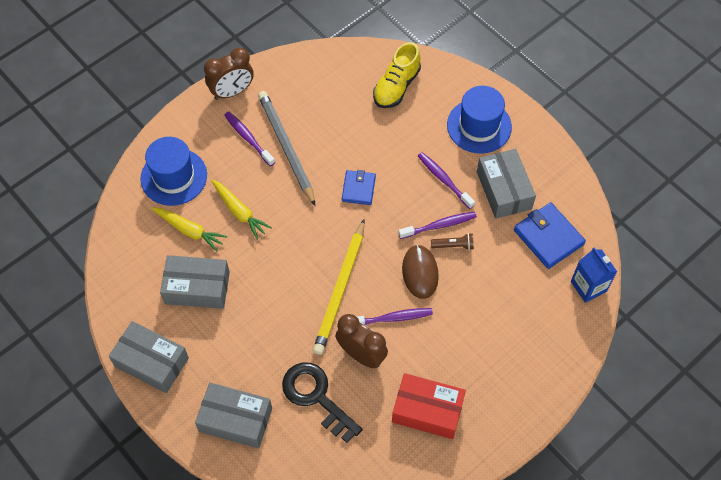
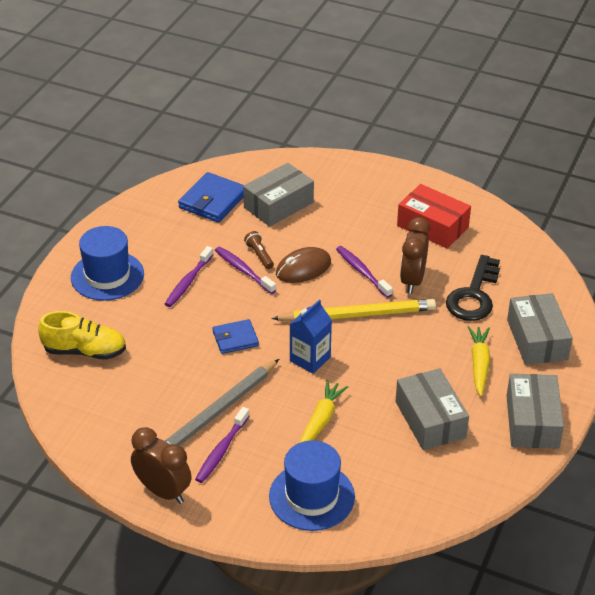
camera: 115 degrees left, 20 degrees down
(190, 231) = (370, 453): yellow carrot -> yellow carrot (479, 364)
(427, 410) = (432, 226): red box -> red box turned 45 degrees counterclockwise
(504, 190) = (177, 240): grey box -> grey box (278, 205)
(588, 286) = (249, 167): blue carton -> blue carton (310, 359)

